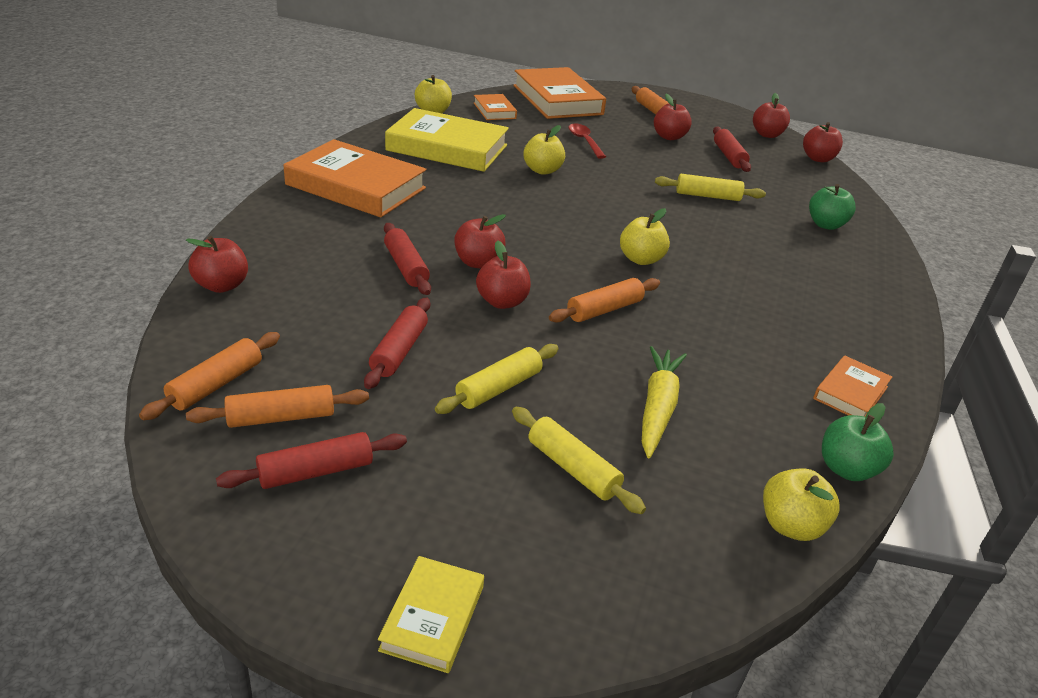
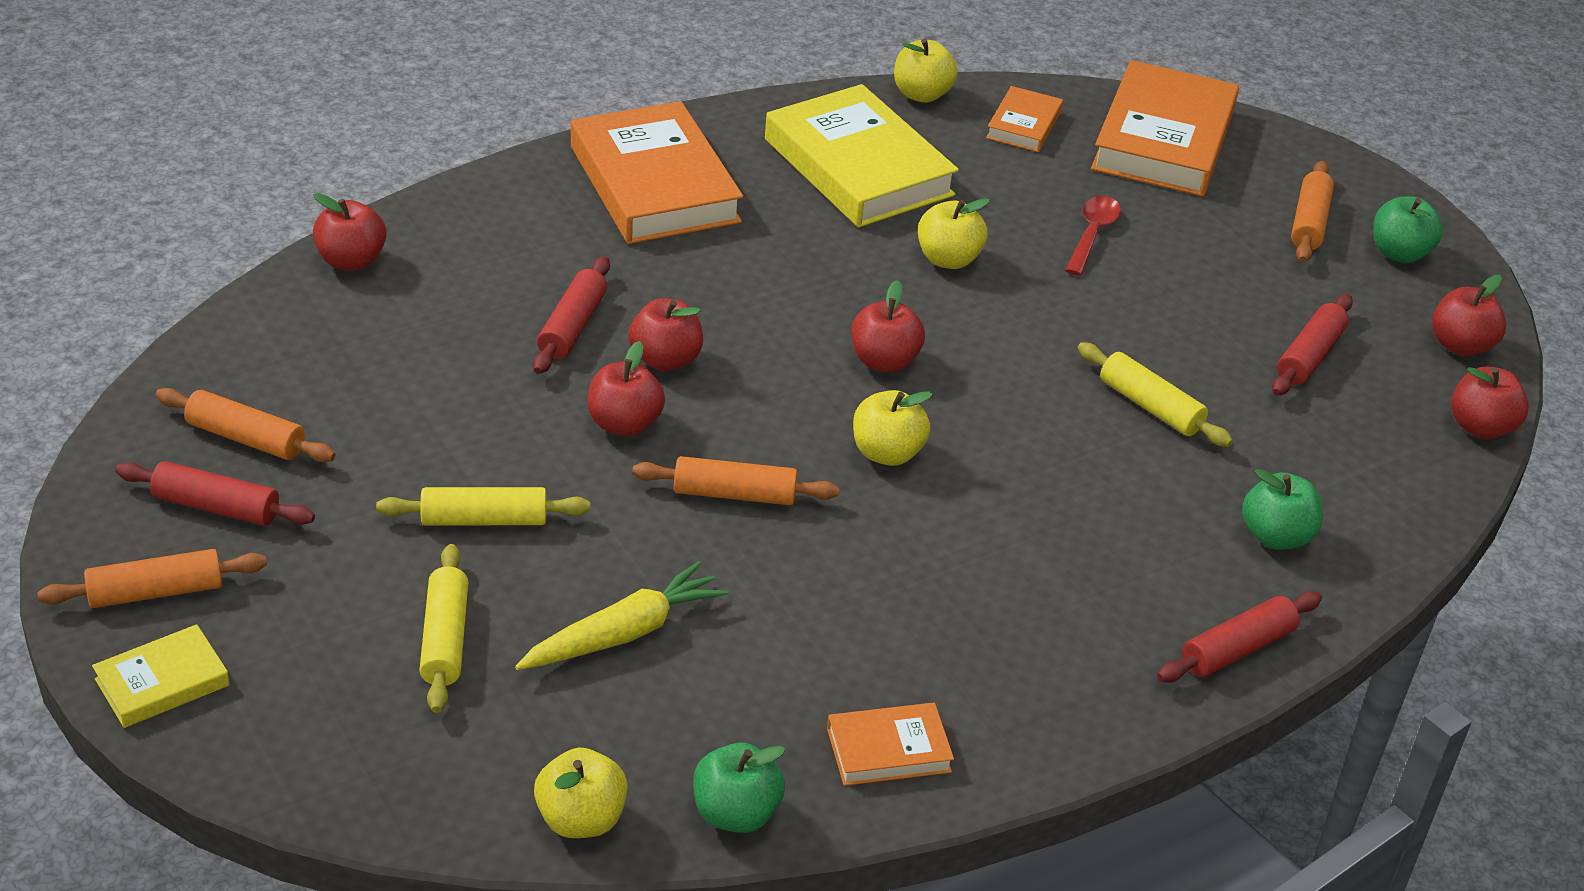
camera: 40 degrees right, 5 degrees up
(216, 384) = (227, 374): orange rolling pin -> orange rolling pin (156, 592)
(399, 351) = (436, 426): red rolling pin -> red rolling pin (1237, 649)
(669, 137) = (1257, 280): red apple -> red apple (884, 361)
(699, 112) = (1399, 253): none -> green apple

